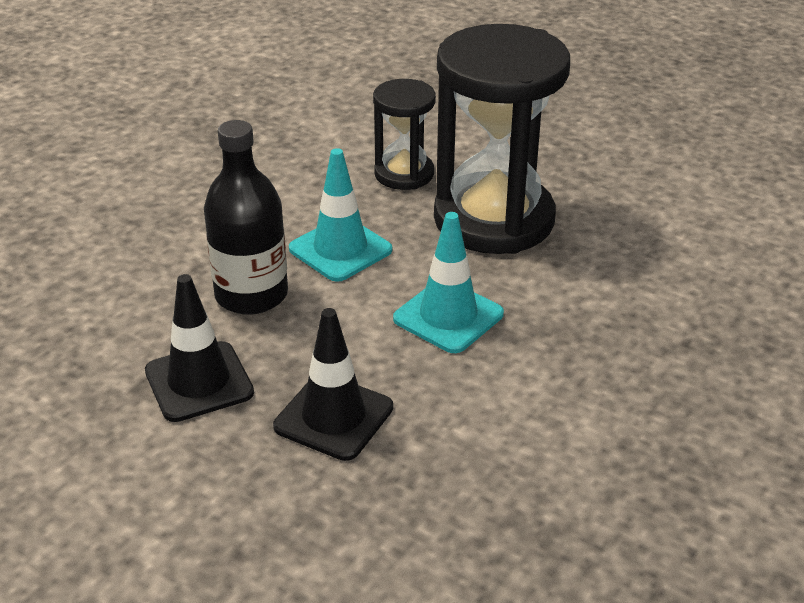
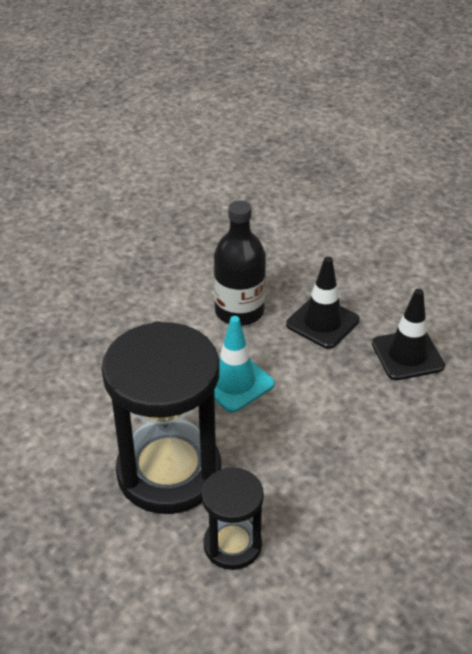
camera: 170 degrees left, 5 degrees up
(251, 295) = (376, 420): black bottle -> black bottle (239, 311)
(340, 249) = (304, 456): turquoise traffic cone -> none

